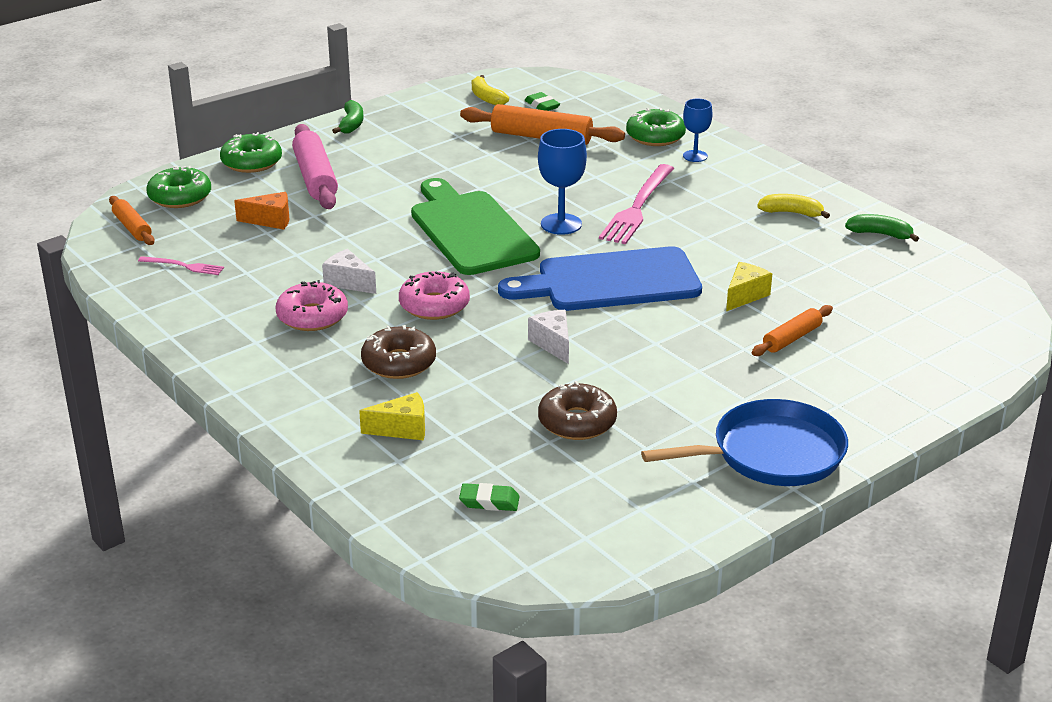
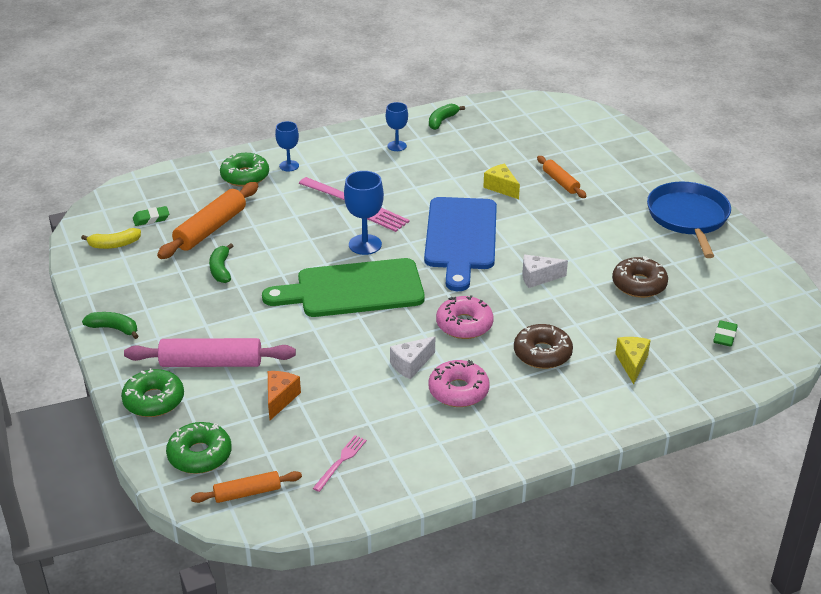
camera: 75 degrees left, 5 degrees up
(471, 155) = (221, 269): none -> green banana
(791, 213) = (397, 146): yellow banana -> blue goblet

